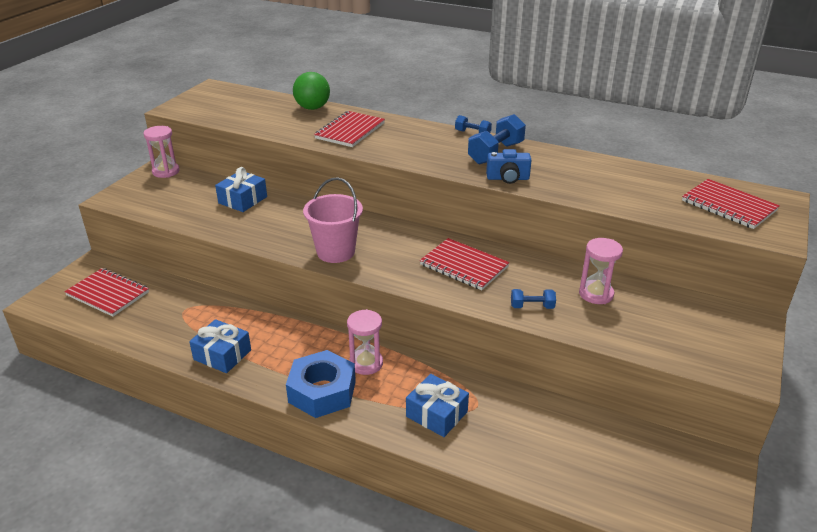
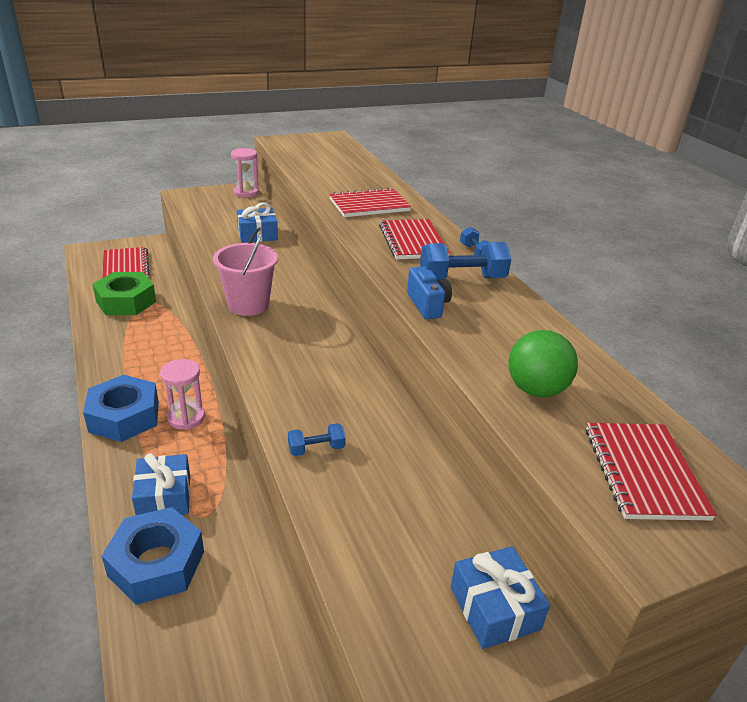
camera: 40 degrees right, 0 degrees up
(165, 319) = (126, 301): none -> green nut
(222, 355) = (115, 346): blue gift -> blue gift (494, 608)
(312, 108) = (376, 177): green ball -> green ball (536, 389)
(464, 266) = (324, 375): red notebook -> red notebook (412, 241)
(496, 447) = (156, 564): none -> blue nut
(508, 178) = (427, 305): blue camera -> blue camera turned 150 degrees counterclockwise
(532, 306) = (316, 449): blue dumbbell -> blue dumbbell turned 60 degrees counterclockwise
(596, 294) = (399, 481): pink hourglass -> none

